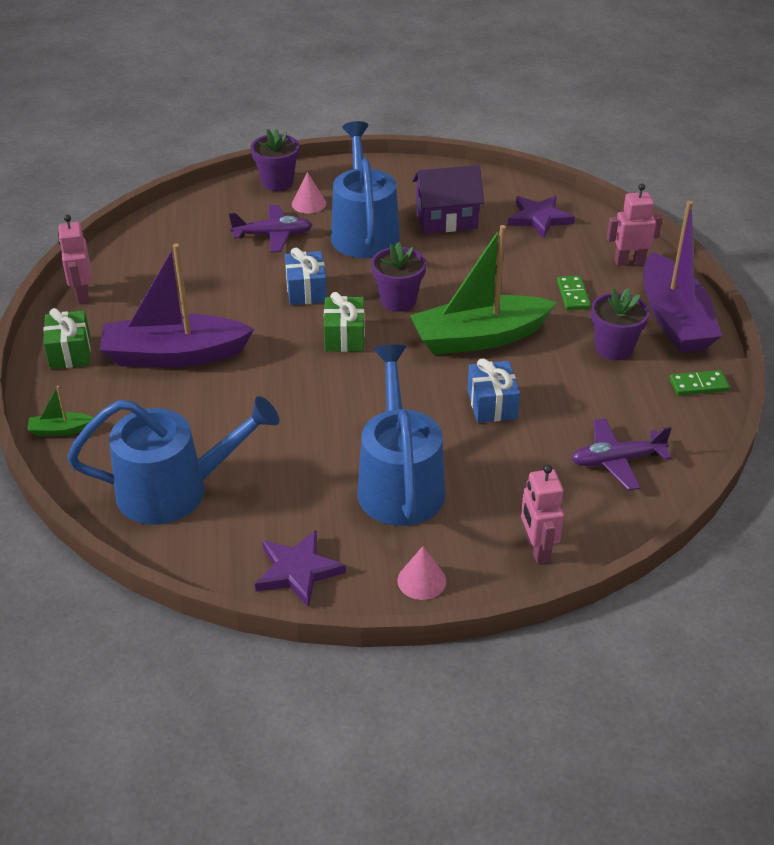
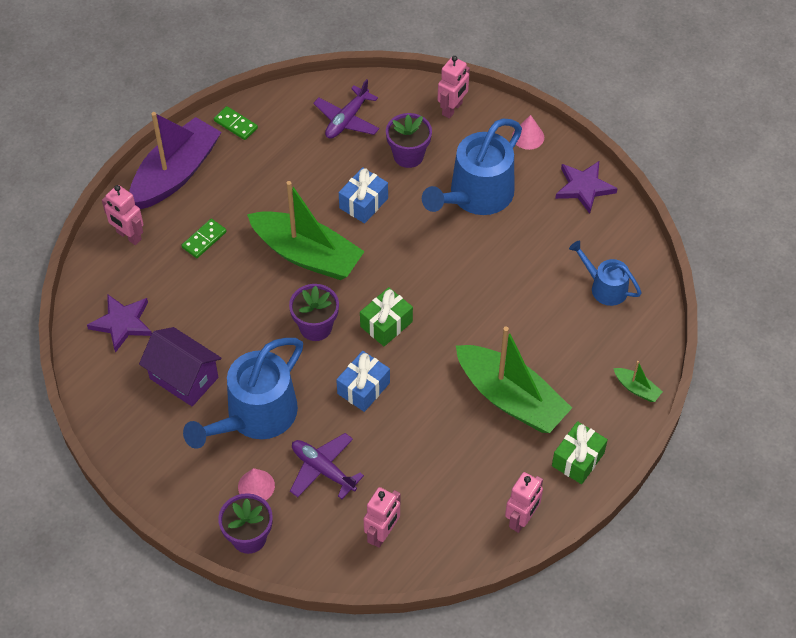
camera: 135 degrees left, 15 degrees up
(174, 355) = (510, 398): purple boat -> green boat
(174, 490) = (605, 287): blue watering can -> blue watering can, size x0.55
(184, 231) = (382, 534): none -> pink robot
(614, 348) = (242, 183): purple flower pot -> purple flower pot (408, 155)
(617, 460) = (347, 120): purple plane -> purple plane turned 90 degrees clockwise

